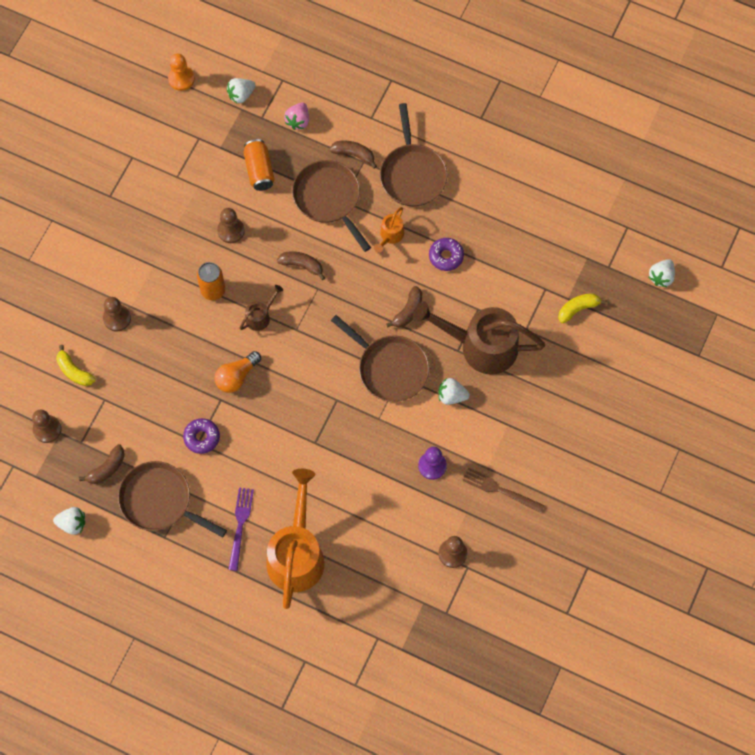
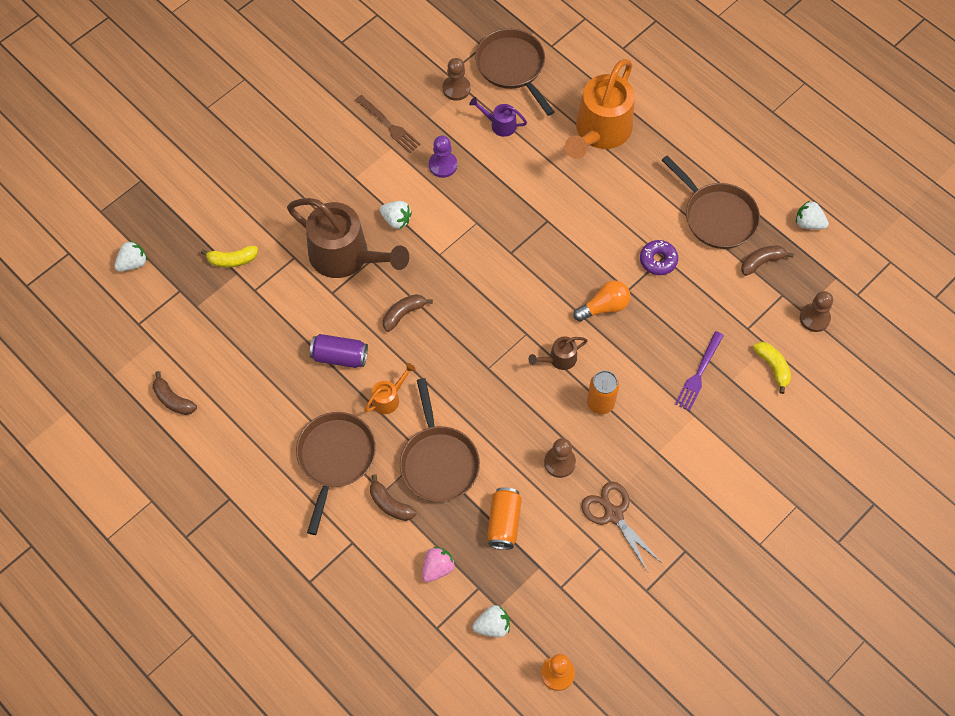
camera: 160 degrees left, 5 degrees down
(117, 318) = (713, 407): brown pawn -> none
(174, 204) = (613, 514): none -> brown scissors
(240, 525) = (645, 172): purple fork -> purple fork (699, 374)
(302, 265) = (496, 398): brown banana -> brown banana (173, 400)
(390, 368) = (446, 265): brown pan -> brown pan (512, 67)
(396, 528) = (499, 124): none -> purple watering can
(446, 256) = (340, 356): purple donut -> purple can

